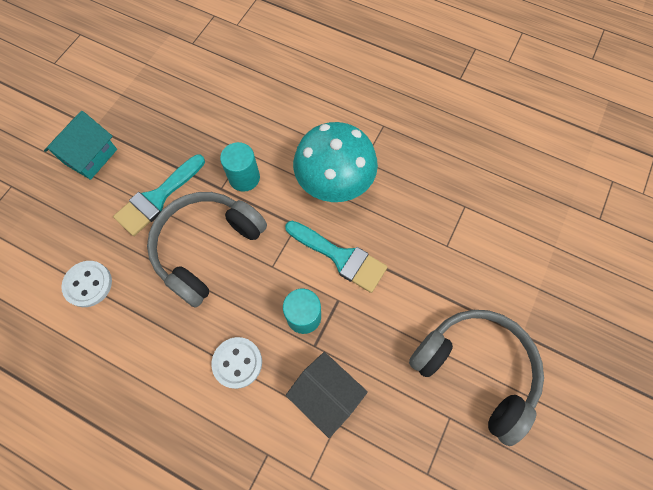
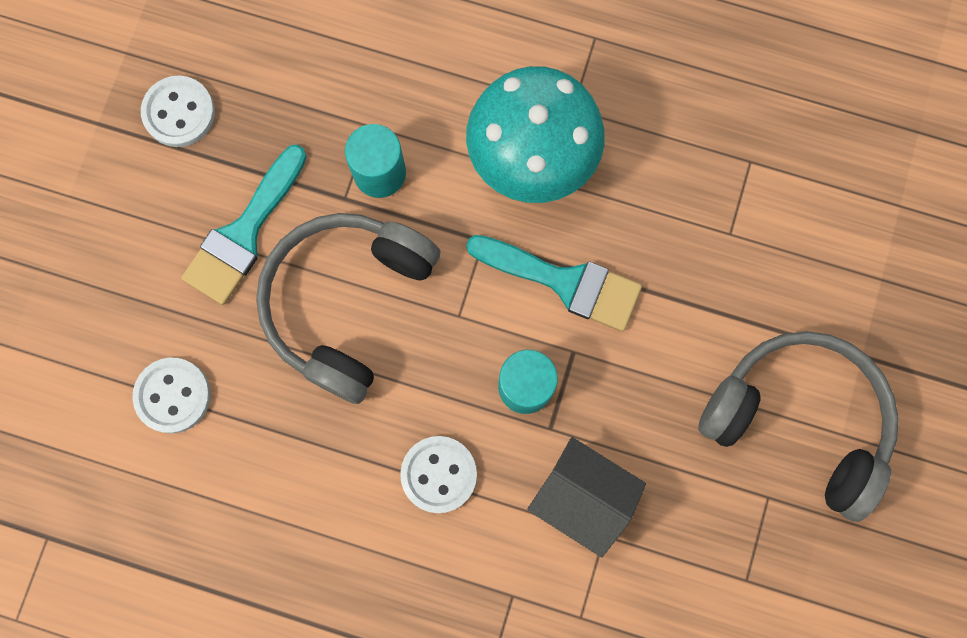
camera: 10 degrees left, 10 degrees up
(91, 156) = (109, 178): turquoise house -> none
(140, 128) = (179, 113): none -> white button

